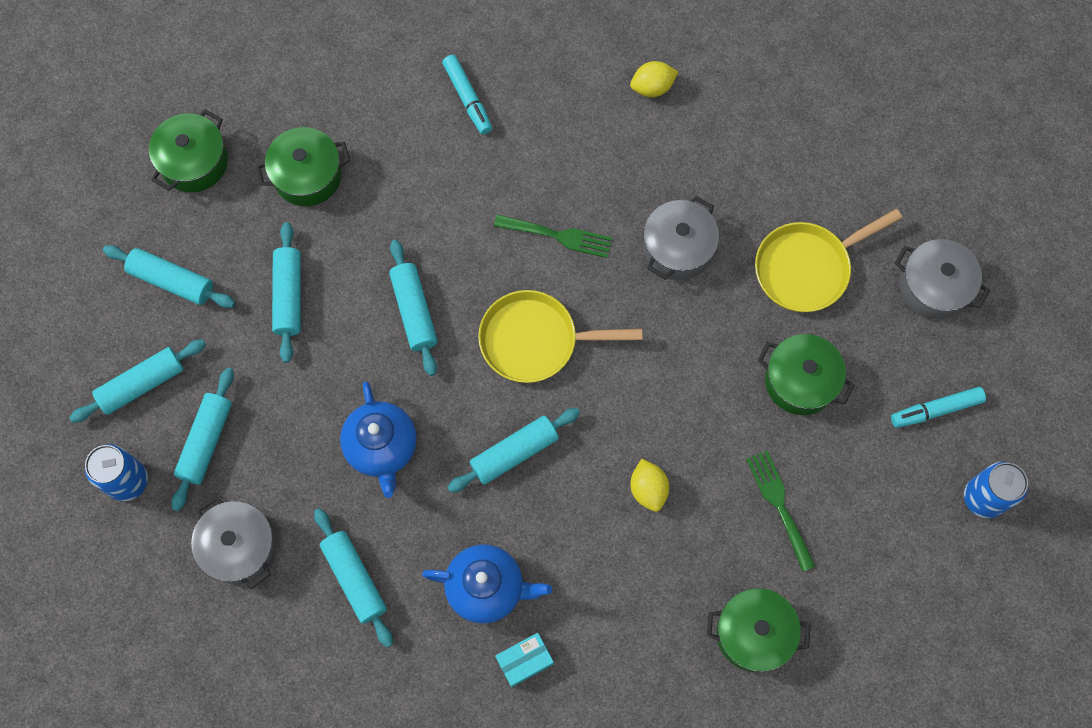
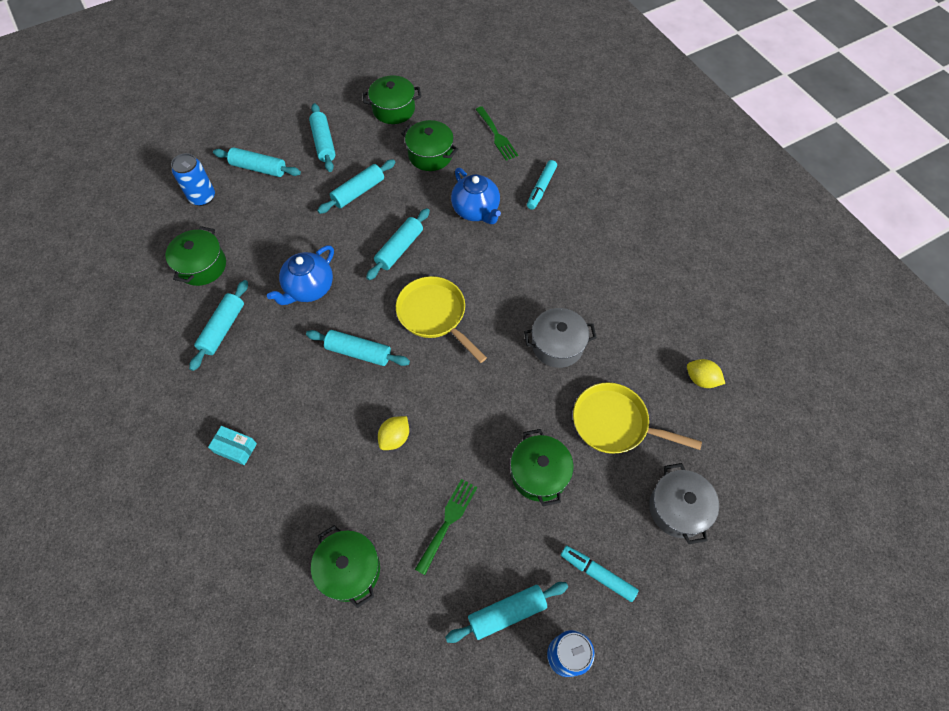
camera: 50 degrees right, 10 degrees down
(206, 441) = (249, 213): turquoise rolling pin -> turquoise rolling pin (507, 613)
(240, 547) = (202, 266): grey pot -> green pot
(487, 588) = (266, 396): blue teapot -> blue teapot (476, 210)
(558, 236) = (506, 282): green fork -> green fork (497, 136)
(652, 87) = (638, 264): yellow lemon -> yellow lemon (701, 379)

